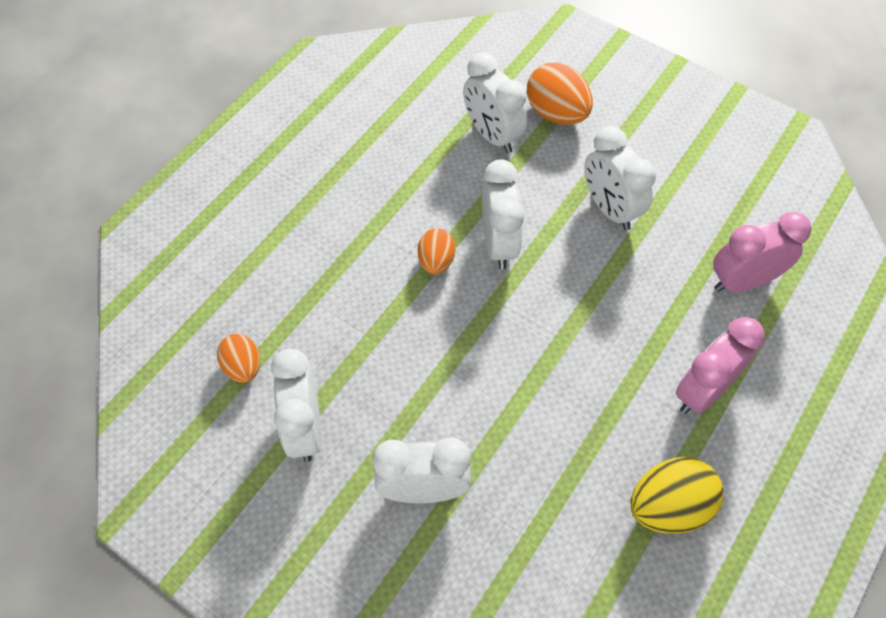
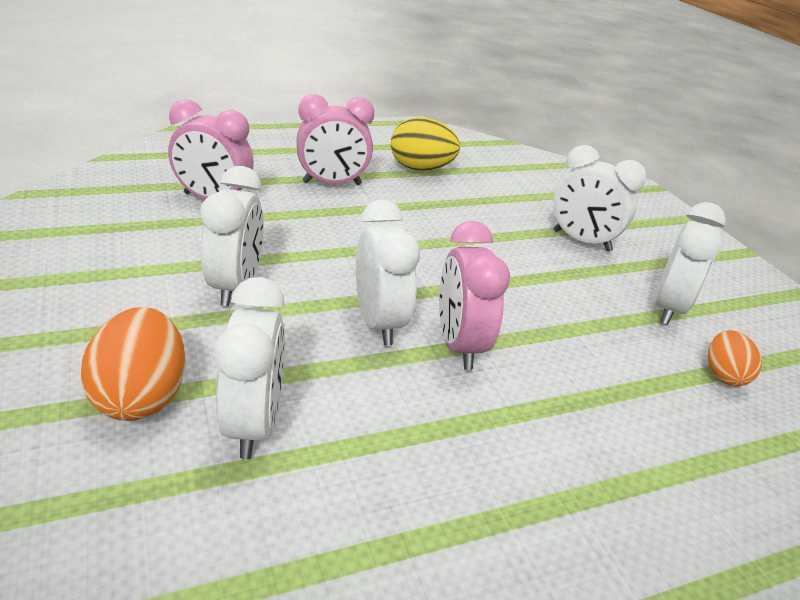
camera: 150 degrees left, 25 degrees down
(436, 261) = (459, 345): orange egg -> pink clock
(499, 244) = (379, 322): white clock -> white clock turned 135 degrees clockwise

